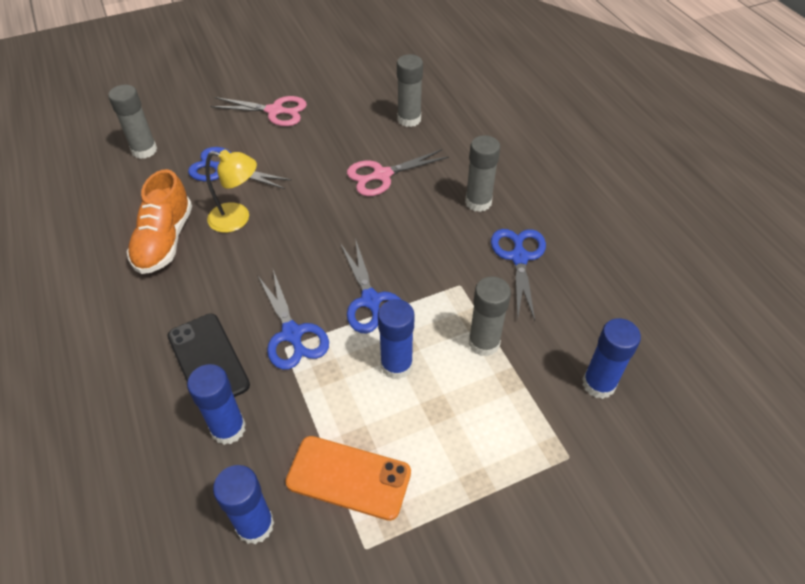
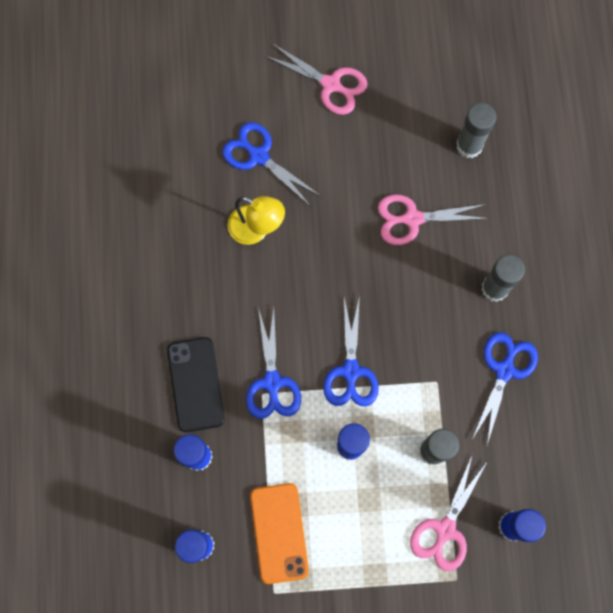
camera: 20 degrees right, 25 degrees up
(144, 150) = (185, 101): grey glue stick -> none
(164, 240) = (184, 234): orange shoe -> none
(349, 477) = (279, 533): orange phone -> orange phone turned 45 degrees clockwise
(532, 410) = (445, 529): none -> pink scissors

